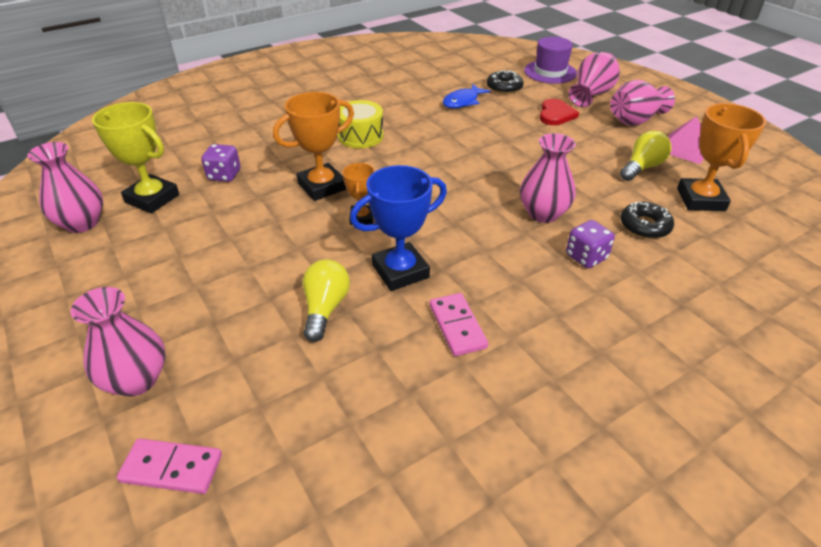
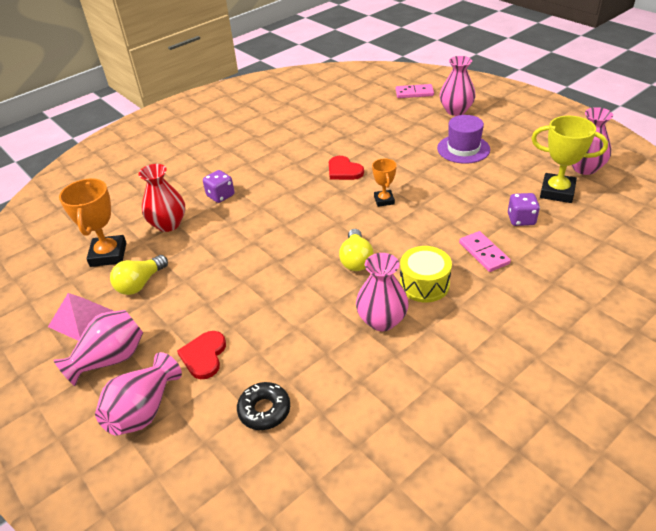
camera: 175 degrees right, 0 degrees up
(322, 186) = (429, 221): orange trophy -> none
(325, 308) = (381, 147): yellow light bulb -> yellow light bulb (356, 260)
(400, 271) = (344, 170): blue trophy -> red heart
(457, 326) = (304, 150): pink domino -> pink domino (483, 253)
(463, 101) = (321, 365): blue fish -> none
(543, 213) = (244, 223): pink vase -> pink vase (382, 320)
(550, 72) = (187, 470): purple hat -> purple hat (463, 149)
(644, 226) = (168, 224): black donut -> red vase

